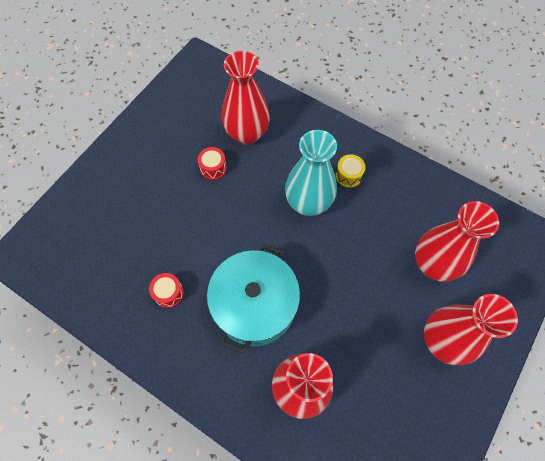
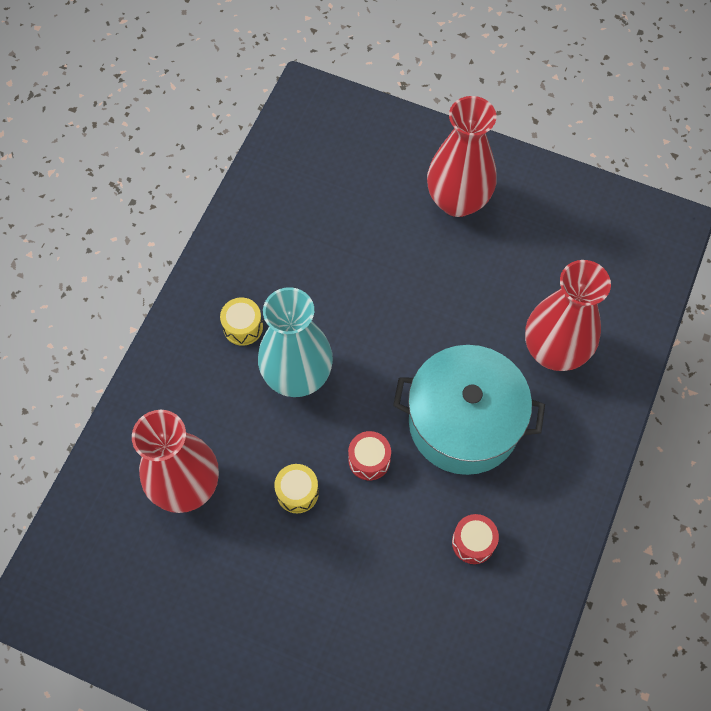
camera: 100 degrees left, 0 degrees up
(213, 168) = (258, 525): red drum -> red drum (369, 460)
(228, 192) = (297, 492): none -> yellow drum
(433, 264) = (361, 214): red vase -> none

